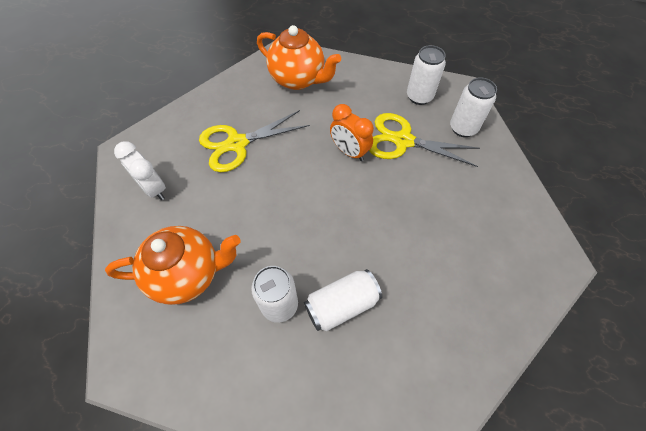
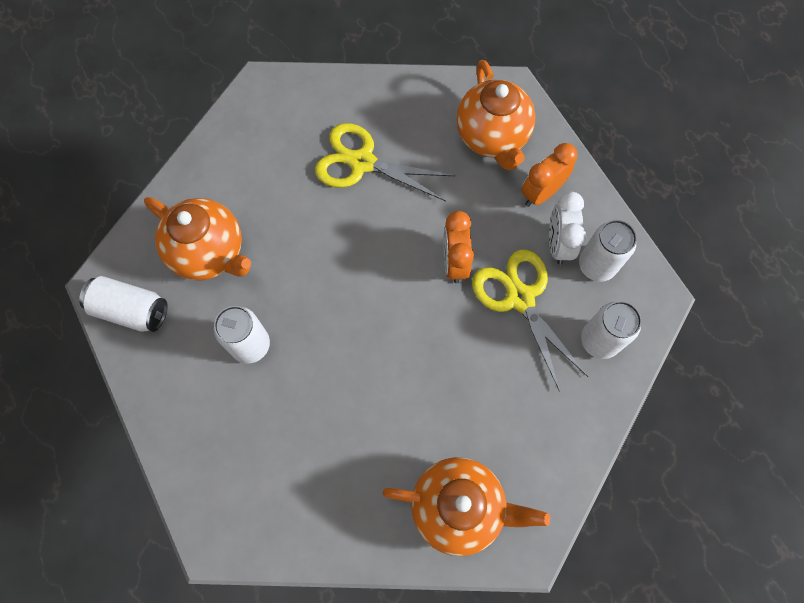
camera: 45 degrees right, 10 degrees up
(153, 188) = (253, 147): white clock -> white clock (558, 244)
(341, 305) = (296, 392): white can -> white can (131, 310)
(353, 86) = (541, 193): none -> orange clock
(505, 275) = (458, 507): none -> orange teapot

